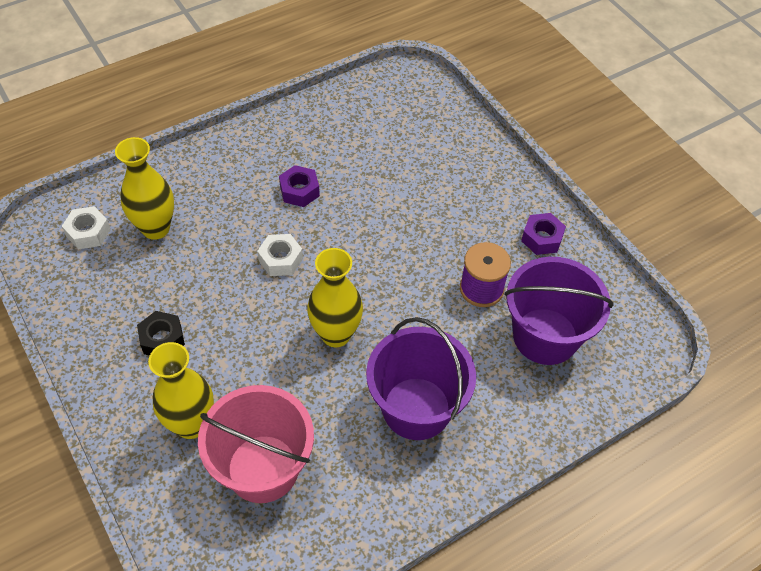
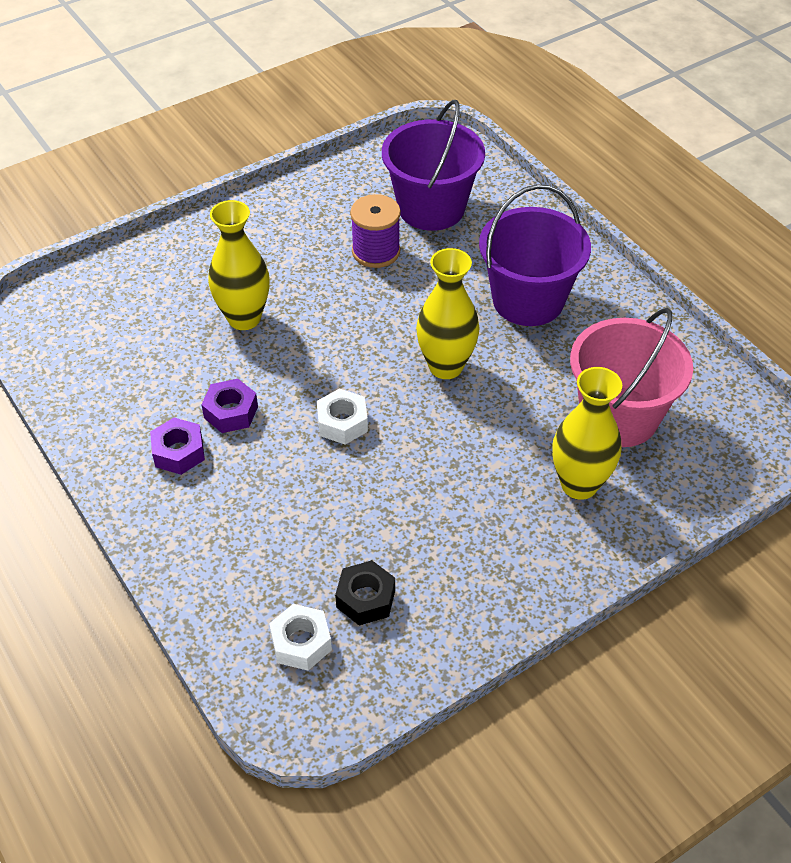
camera: 90 degrees left, 5 degrees down
(156, 228) = (293, 561): yellow vase -> yellow vase (244, 318)
(162, 339) = (469, 528): black nut -> black nut (365, 598)
(542, 238) = (306, 205): purple nut -> purple nut (179, 452)

